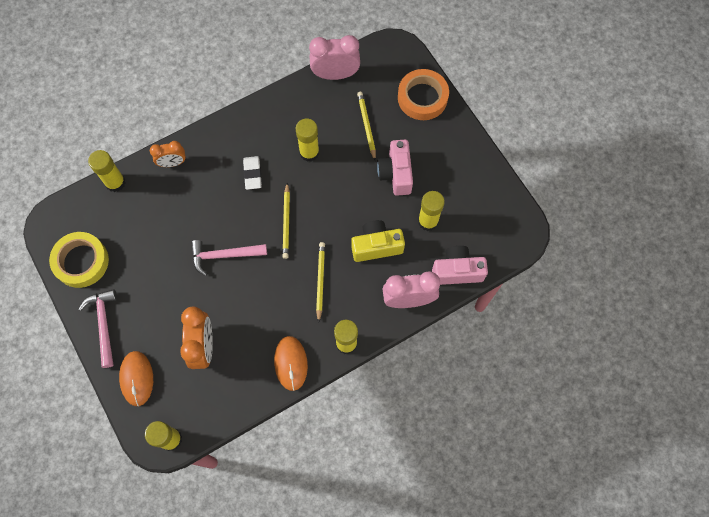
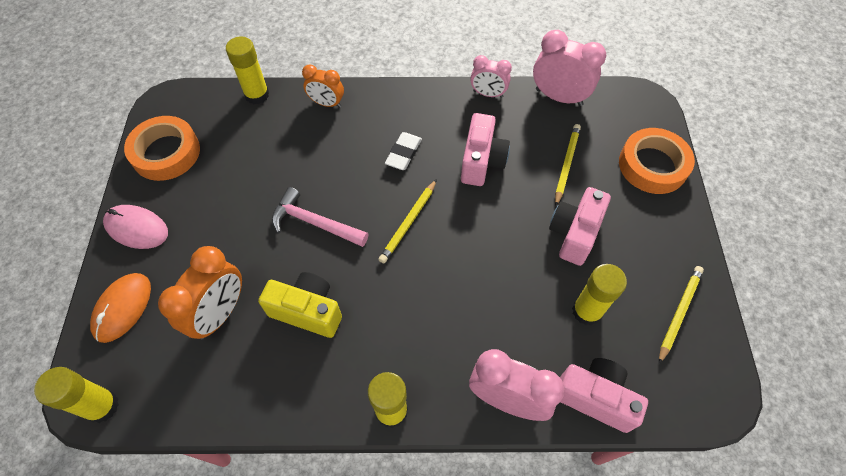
camera: 30 degrees right, 10 degrees down
(81, 261) = (166, 153): yellow tape -> orange tape
(104, 324) = (136, 228): pink hammer -> pink mouse
(284, 96) = (488, 94): none -> pink clock
(291, 363) = (306, 395): orange mouse -> none
(309, 152) = (481, 161): yellow glue stick -> pink camera
(320, 280) = (407, 311): yellow pencil -> yellow pencil (679, 313)
(376, 246) = (502, 307): yellow camera -> yellow camera (307, 311)

